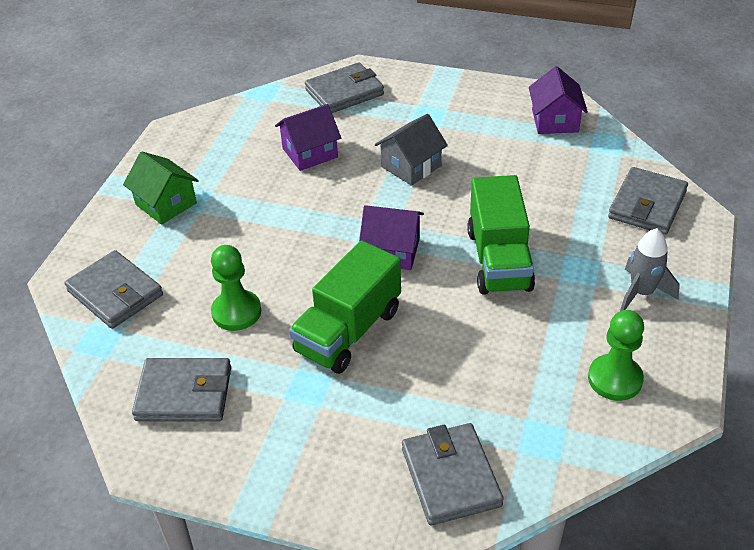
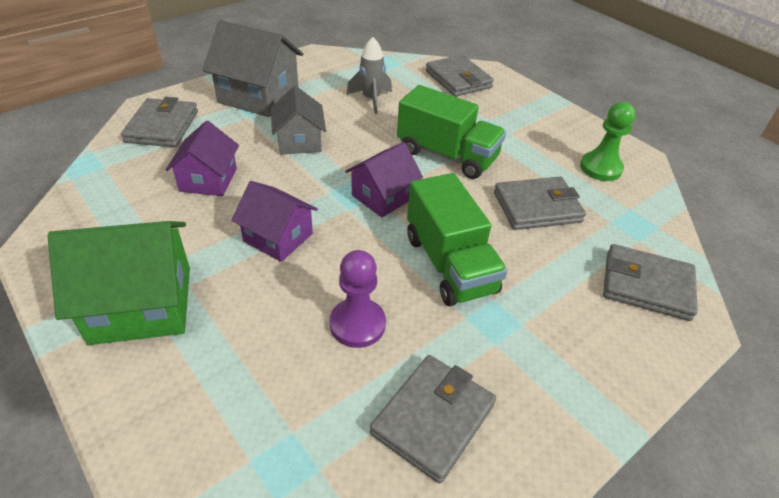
camera: 60 degrees left, 0 degrees up
(115, 293) = (226, 413): grey wallet -> grey wallet (537, 207)
(166, 204) = (141, 304): green house -> green house, size x1.58
(236, 312) = (357, 324): green pawn -> purple pawn
(445, 108) = (258, 96): none -> grey house
(555, 121) = (337, 67): purple house -> purple house (278, 237)
(641, 293) = (533, 121): grey rocket -> grey rocket (371, 99)

